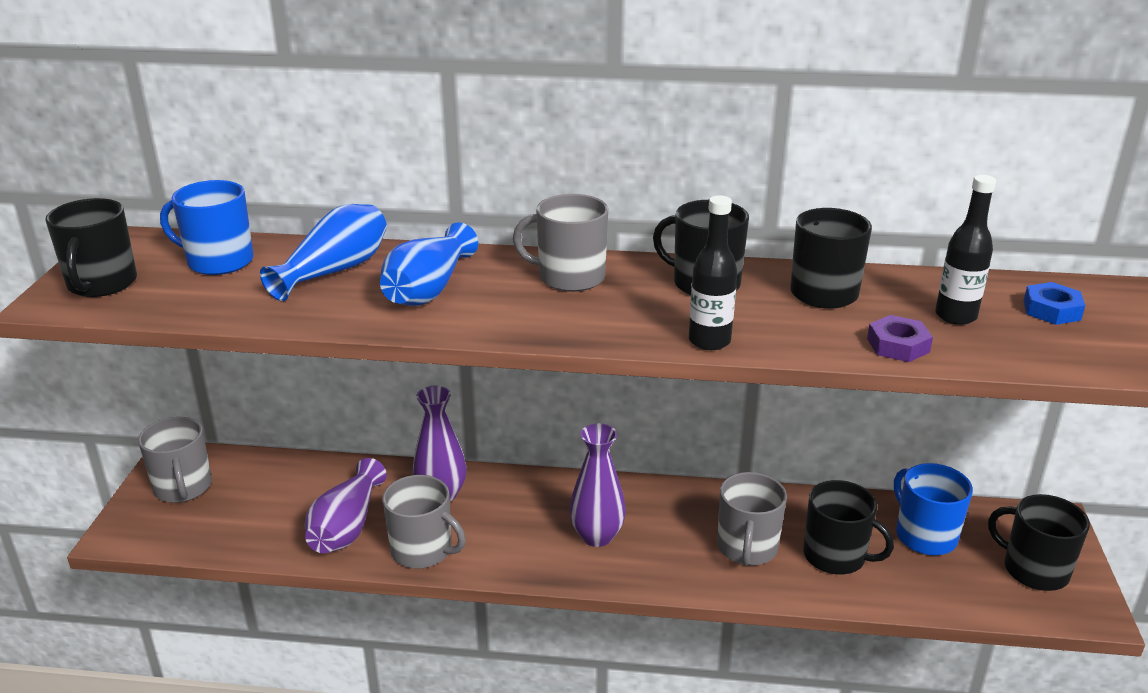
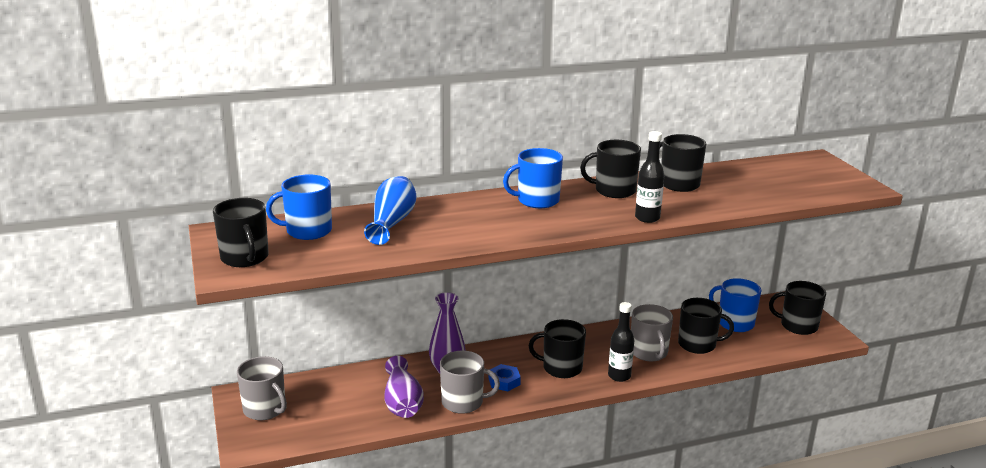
camera: 25 degrees left, 5 degrees down
(428, 289) = (463, 221): blue vase -> none
(570, 277) = (537, 200): grey mug -> blue mug
(597, 536) = (561, 368): purple vase -> black mug
(898, 345) = (739, 202): purple nut -> none
(955, 316) = (752, 183): black bottle -> black bottle (619, 376)
(1051, 310) = (793, 172): blue nut -> blue nut (504, 381)

